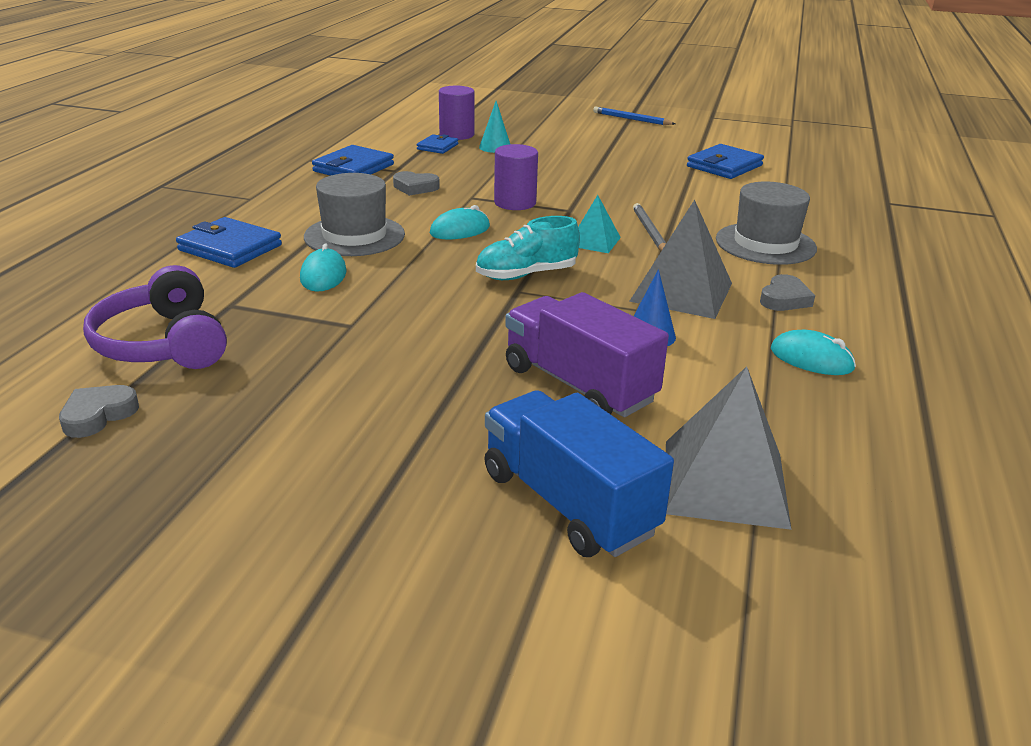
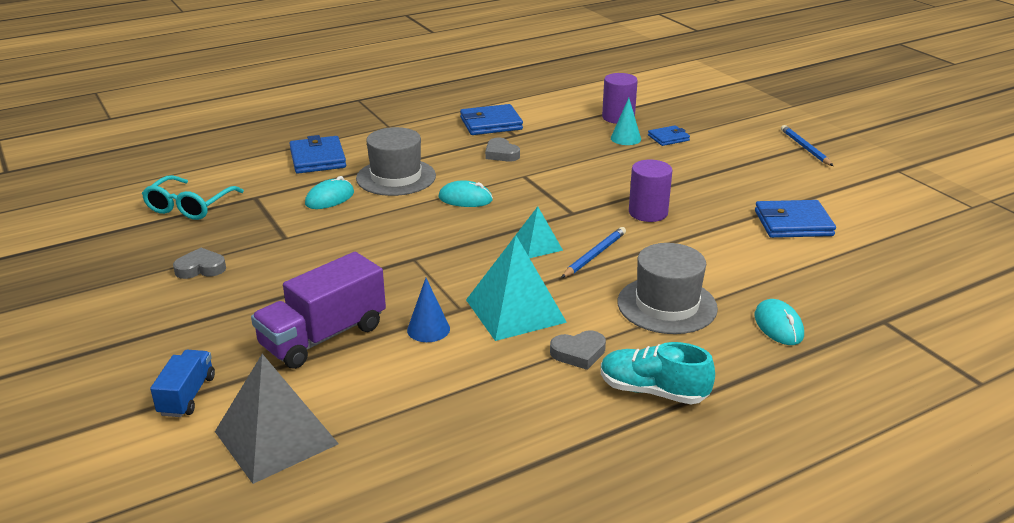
camera: 45 degrees right, 0 degrees up
(98, 415) = (105, 234): grey heart -> grey heart (201, 268)
(163, 343) = (189, 207): purple headphones -> turquoise glasses
(437, 147) = (582, 124): blue wallet -> blue wallet (668, 138)
(515, 203) = (544, 192): purple cylinder -> purple cylinder (648, 213)
(526, 275) = (441, 250): turquoise shoe -> turquoise shoe (653, 391)
(568, 503) = (187, 396): blue truck -> blue truck, size x0.56
(579, 384) = (323, 336): purple truck -> purple truck turned 135 degrees counterclockwise
(649, 232) = (594, 255): grey pencil -> blue pencil
(681, 292) = (515, 311): grey pyramid -> turquoise pyramid
(811, 359) = (496, 403): turquoise mouse -> turquoise mouse (778, 326)

